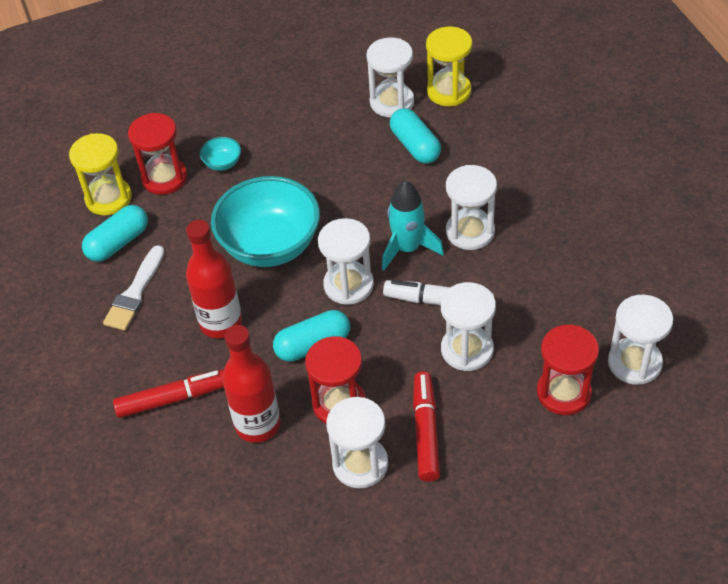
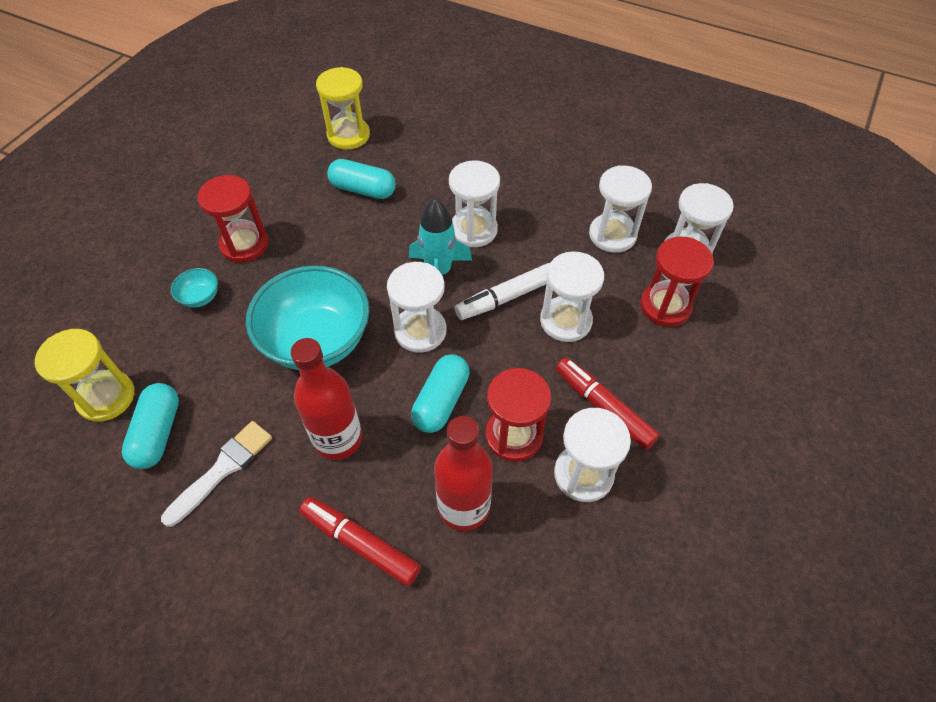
camera: 45 degrees left, 5 degrees up
(135, 293) = (222, 469): white brush -> white brush turned 120 degrees counterclockwise
(164, 178) = (151, 343): red hourglass -> red hourglass (244, 244)
(172, 399) = (360, 544): red marker -> red marker turned 90 degrees counterclockwise
(392, 102) = (309, 166): white hourglass -> white hourglass (612, 235)

